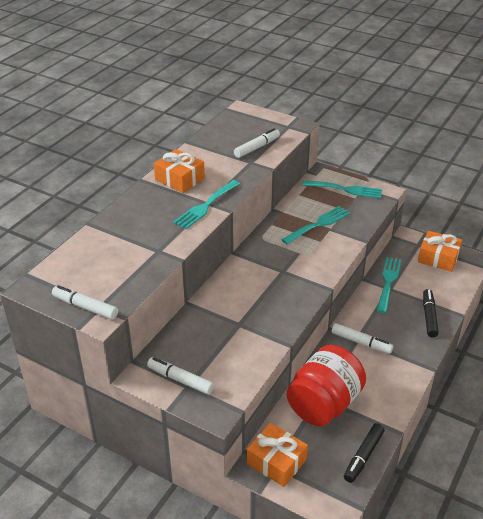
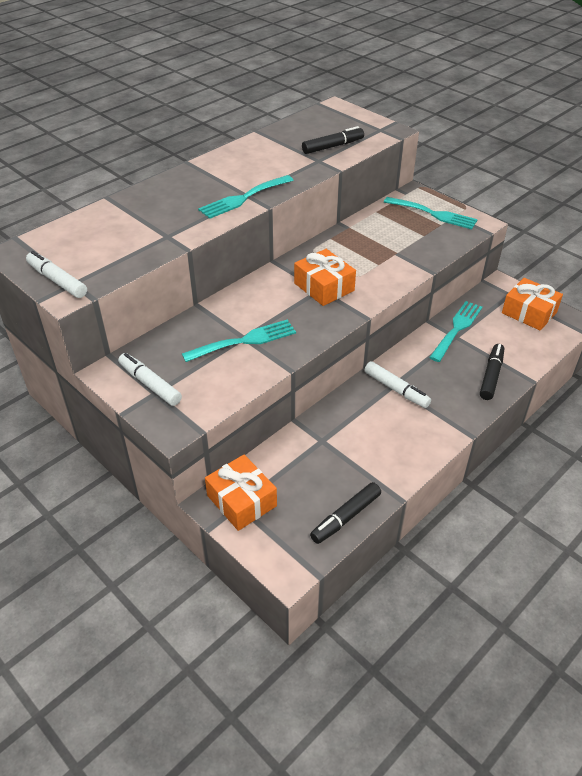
camera: 15 degrees right, 5 degrees up
(180, 179) = (229, 167): orange gift -> orange gift (324, 287)
(257, 147) = (333, 146): white marker -> black marker
(318, 224) = (384, 246): turquoise fork -> turquoise fork (244, 341)
(324, 404) = (324, 448): red jar -> none

